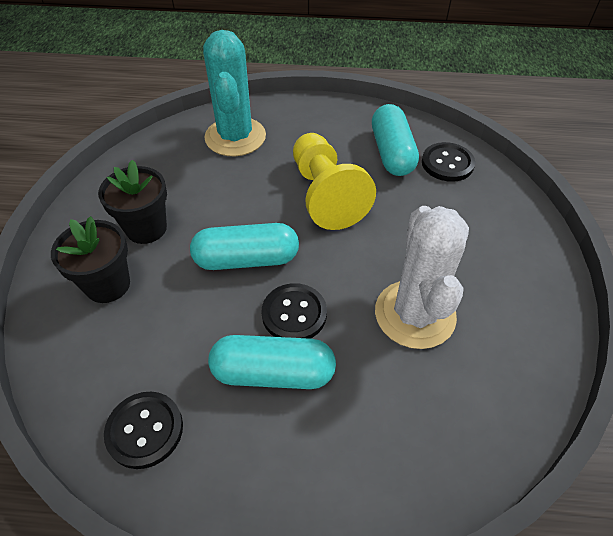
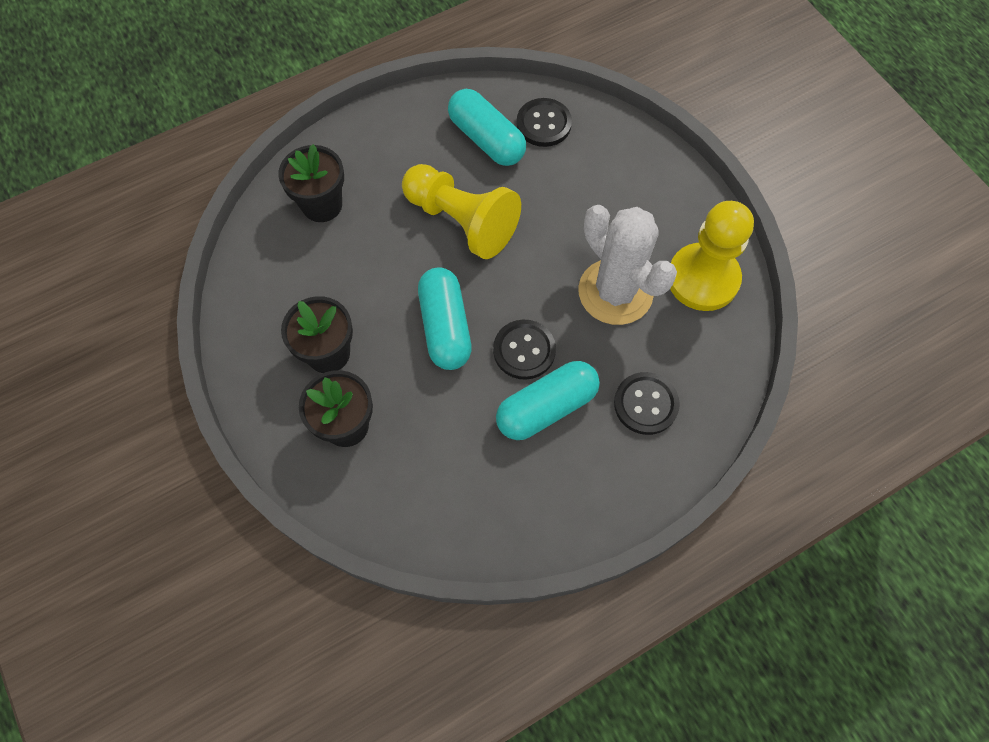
camera: 35 degrees left, 15 degrees up
(145, 430) = (489, 511): black button -> black button (645, 404)
(235, 137) = (322, 205): turquoise cactus -> black flower pot
(246, 259) = (445, 327): turquoise capsule -> turquoise capsule turned 60 degrees counterclockwise
(512, 351) = (703, 279): none -> yellow pawn

